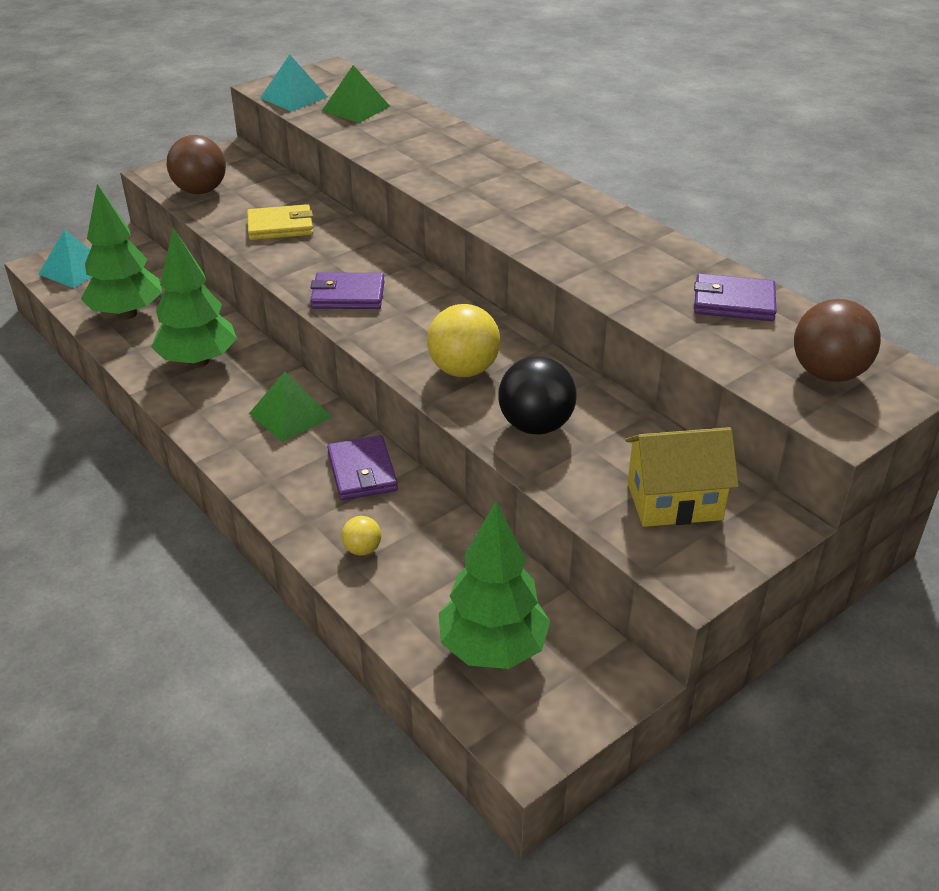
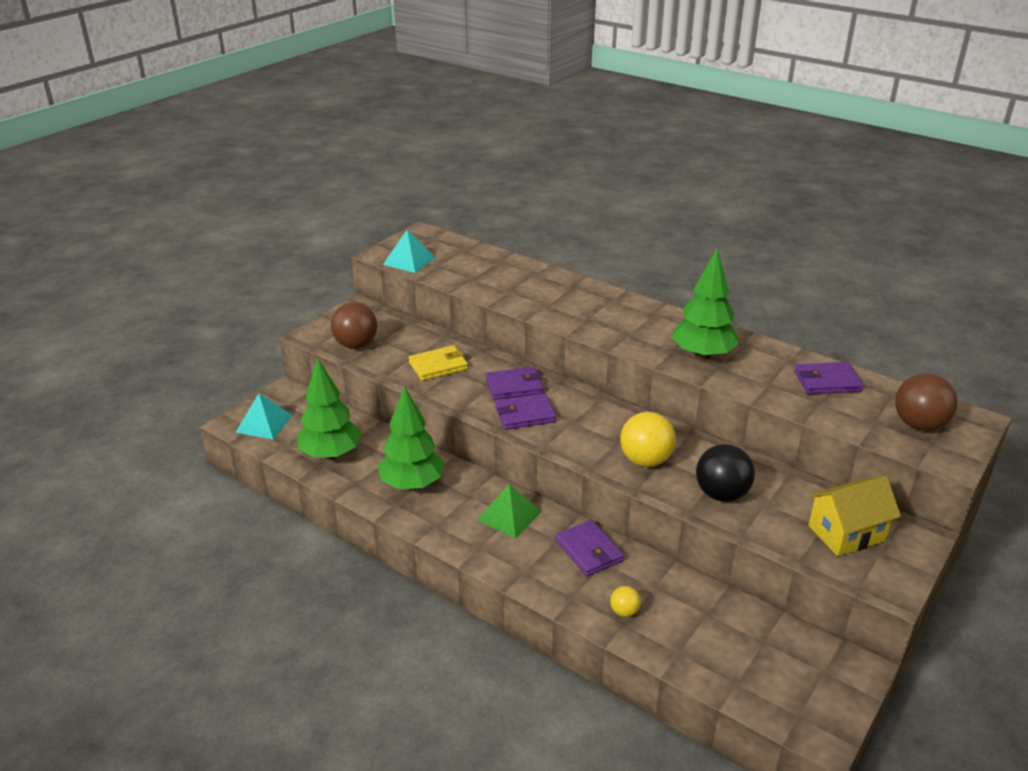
camera: 15 degrees left, 5 degrees down
(356, 108) = (463, 264): green pyramid -> none
(356, 262) = (514, 386): none -> purple wallet
(493, 649) = (759, 667): green tree -> green tree (702, 355)

